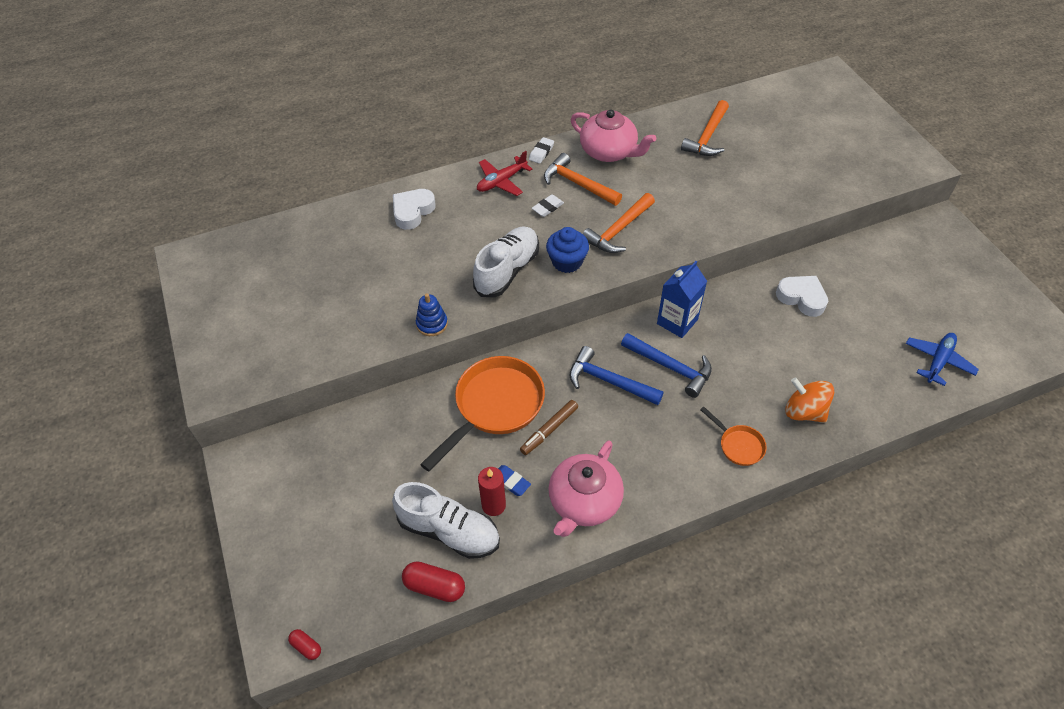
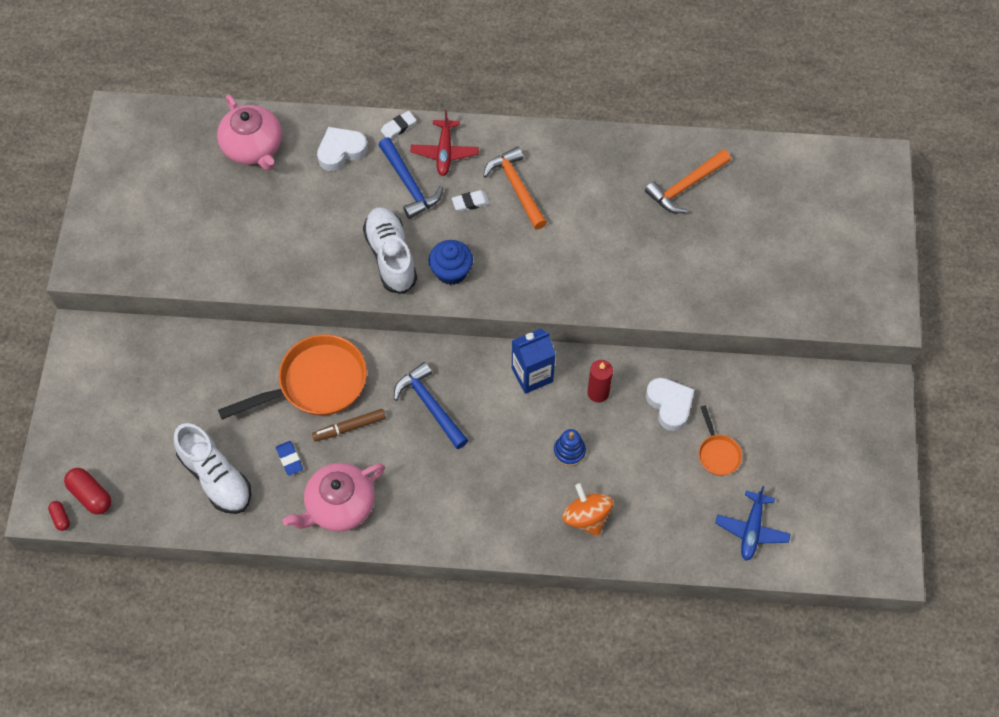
camera: 25 degrees right, 10 degrees up
(432, 324) = (293, 282): blue stacking toy -> blue stacking toy (569, 451)
(434, 586) = (180, 518): red capsule -> red capsule (90, 495)
(493, 505) = (264, 473): red candle -> red candle (598, 393)
(501, 181) = (444, 152): red plane -> red plane turned 75 degrees counterclockwise
(507, 271) = (391, 256): white shoe -> white shoe turned 75 degrees counterclockwise
(541, 152) = (504, 134): white eraser -> white eraser (398, 127)
(609, 152) = (572, 162): pink teapot -> pink teapot (253, 147)
(618, 230) = (521, 258): orange hammer -> none
(671, 367) = (495, 418): blue hammer -> blue hammer (409, 184)
(738, 445) = (504, 519): orange pan -> orange pan (717, 453)
(938, 361) = (751, 529): blue plane -> blue plane turned 135 degrees clockwise

